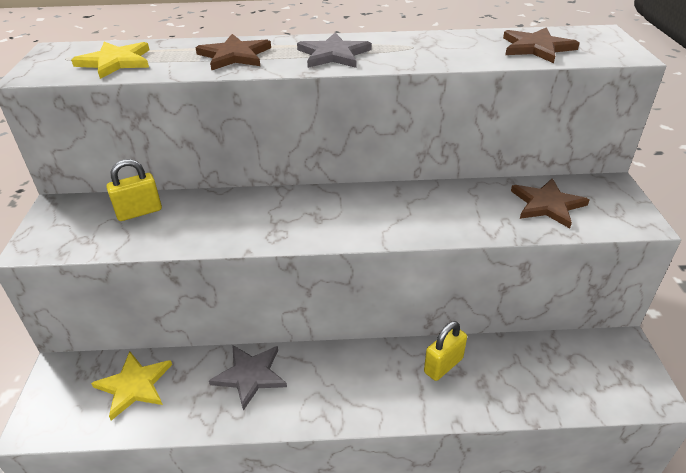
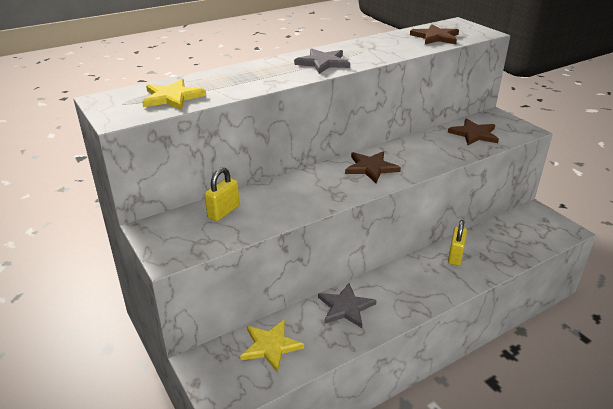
camera: 30 degrees left, 5 degrees down
(234, 55) = (256, 76): brown star -> brown star (371, 168)

